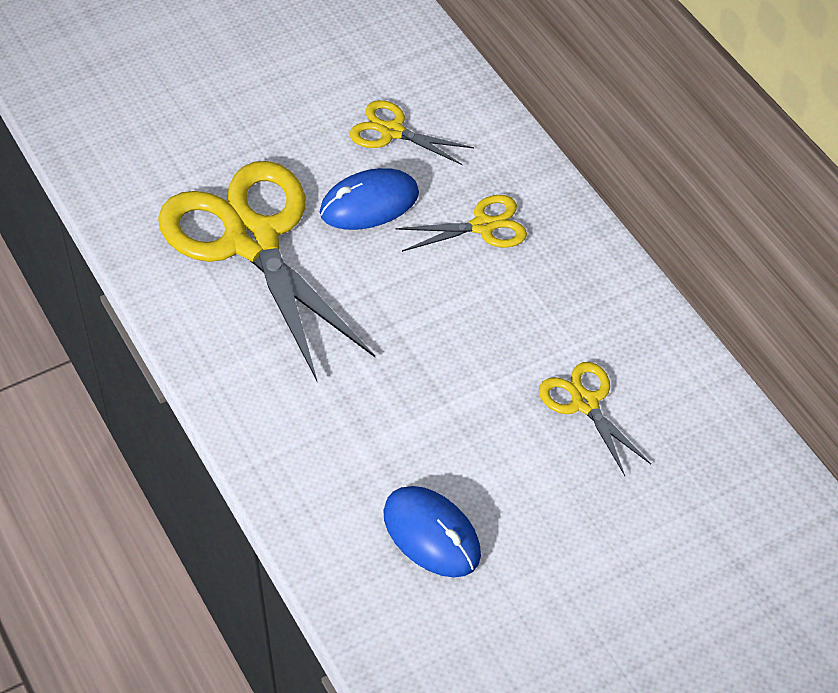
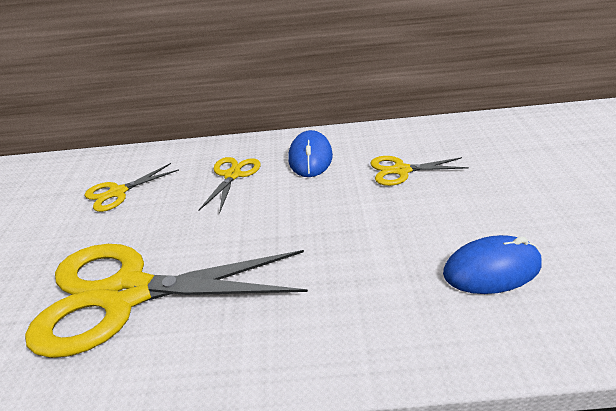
camera: 60 degrees left, 15 degrees down
(369, 203) = (163, 218): blue mouse -> blue mouse (310, 157)

